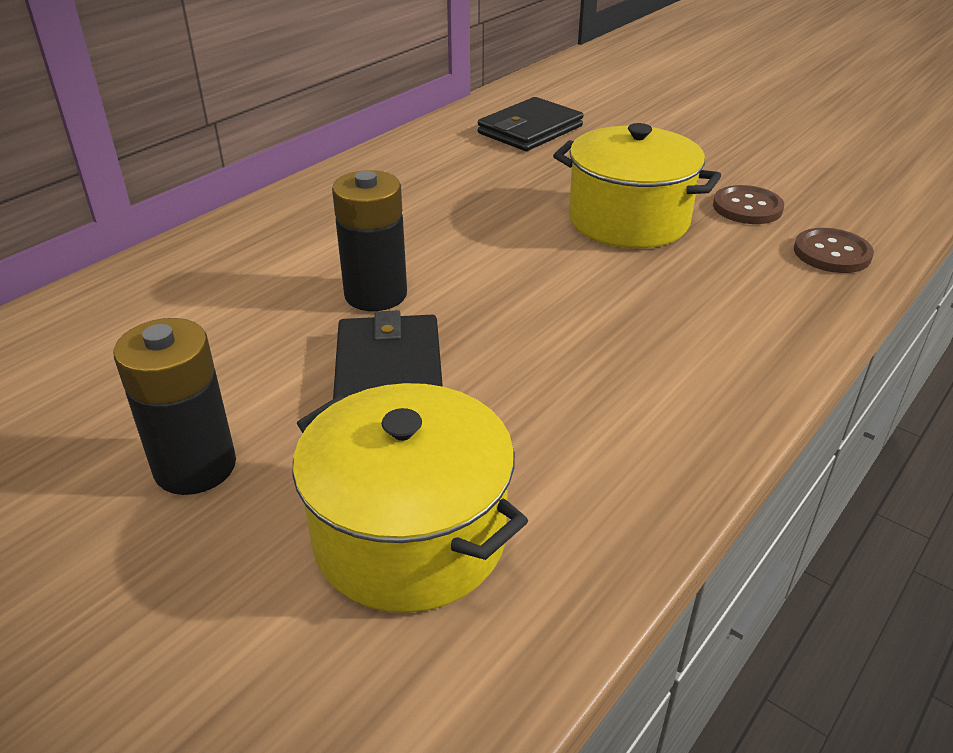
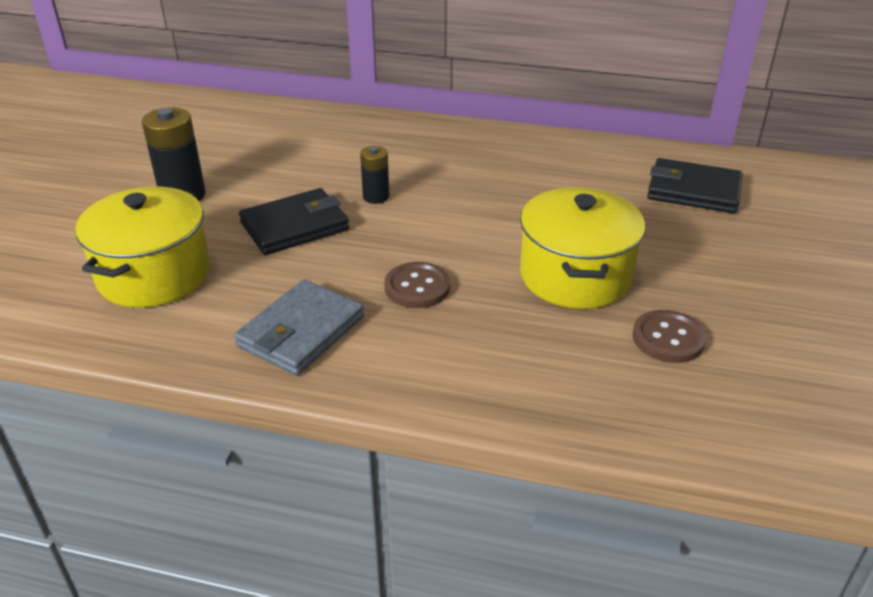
camera: 65 degrees right, 0 degrees up
(375, 294) = (376, 197): black battery -> black battery, size x0.59
(634, 416) = (301, 332): none -> grey wallet
(832, 253) = (624, 405): brown button -> brown button (417, 287)

